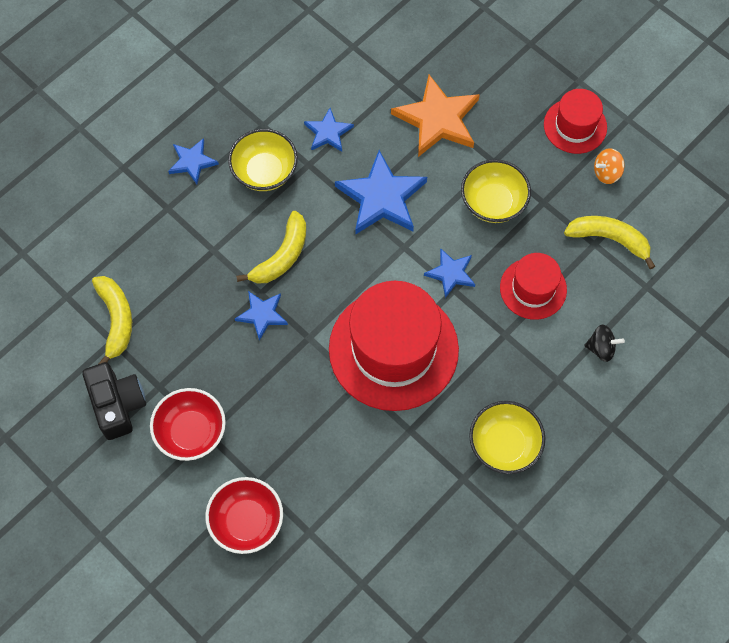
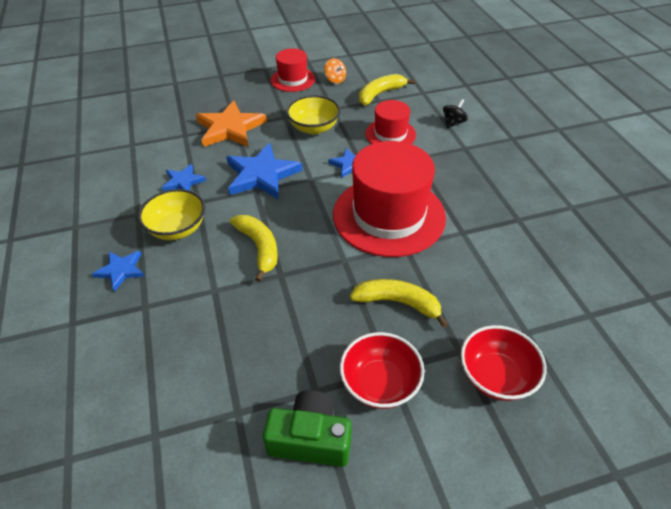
camera: 60 degrees left, 20 degrees down
(116, 320) = (218, 398): yellow banana -> yellow banana (398, 303)
(117, 404) = (310, 439): black camera -> green camera
(262, 315) = (301, 281): blue star -> none
(504, 445) = (501, 189): yellow bowl -> none
(606, 173) = (335, 80): orange spinning top -> orange spinning top turned 45 degrees counterclockwise

